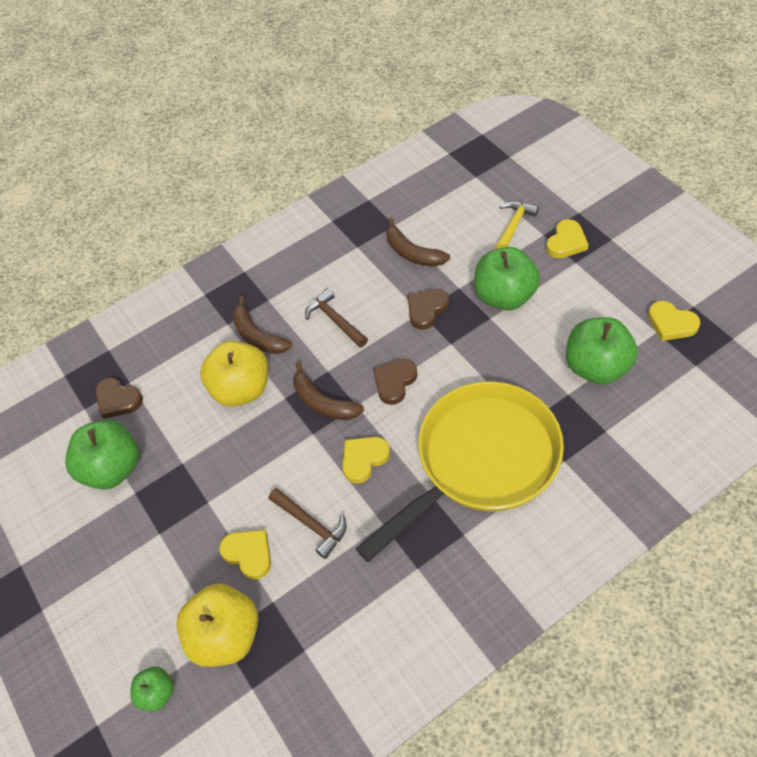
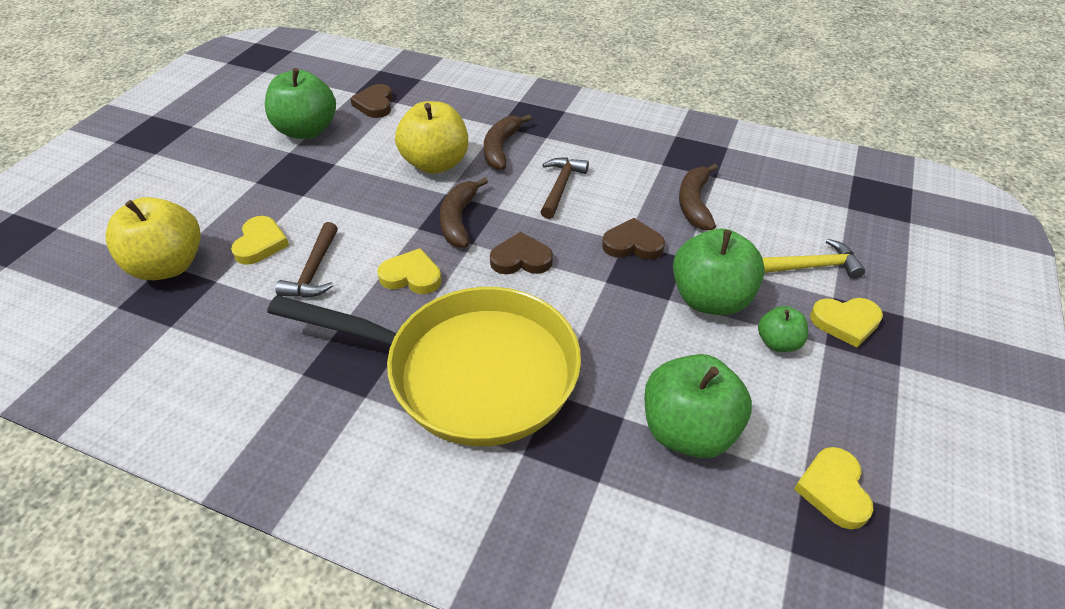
camera: 50 degrees right, 10 degrees down
(157, 693) = (96, 249): green apple -> green apple (778, 343)

